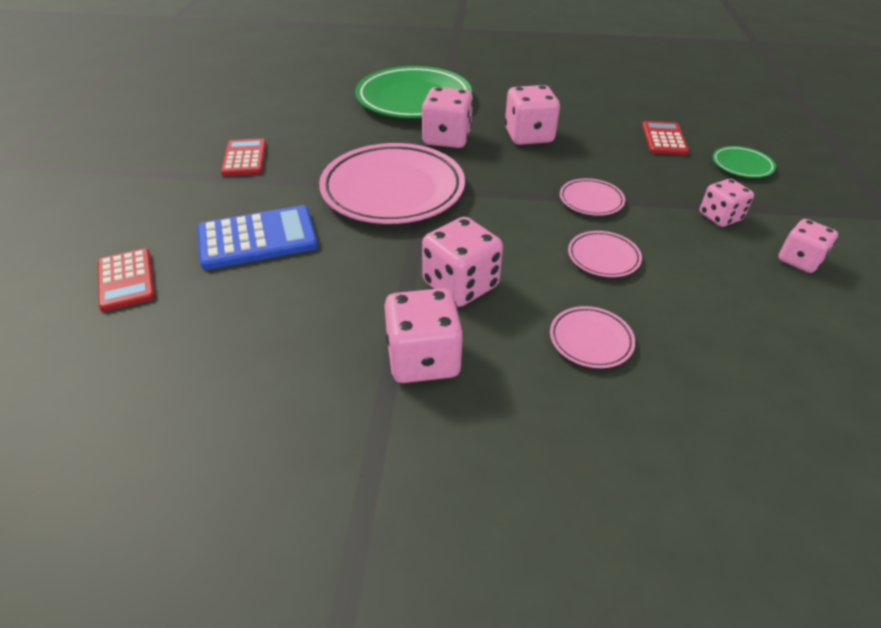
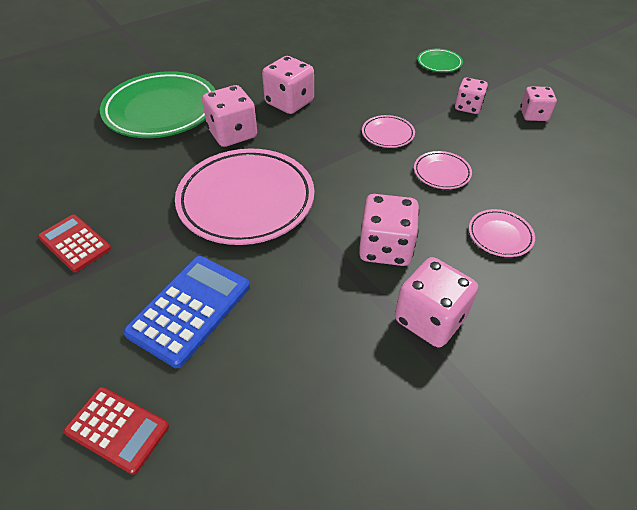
camera: 40 degrees left, 5 degrees up
(664, 139) = (377, 64): red calculator -> none

